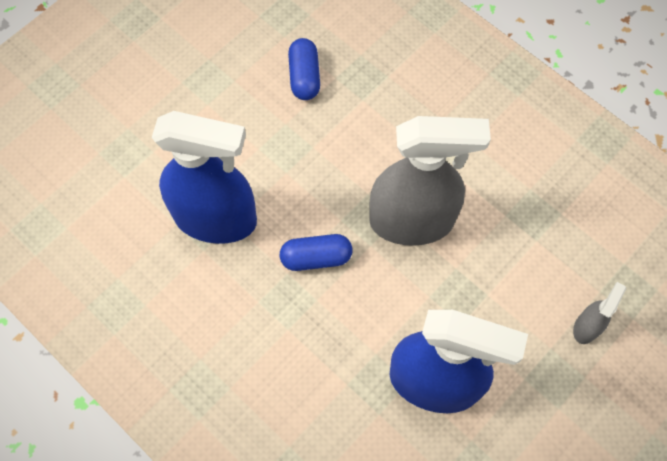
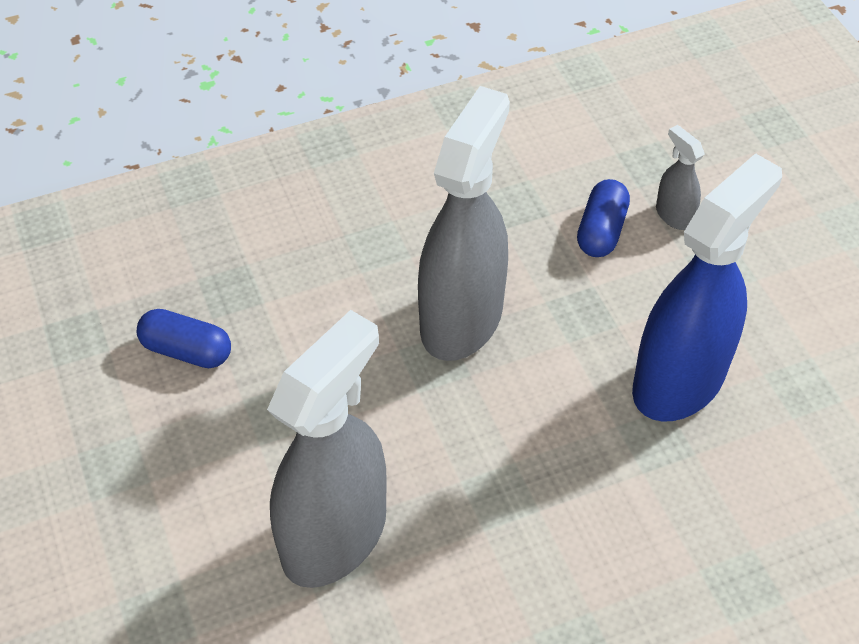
camera: 65 degrees left, 15 degrees down
(216, 219) = (335, 536): blue spray bottle -> grey spray bottle
(316, 257) = (456, 439): blue capsule -> blue capsule (601, 231)

